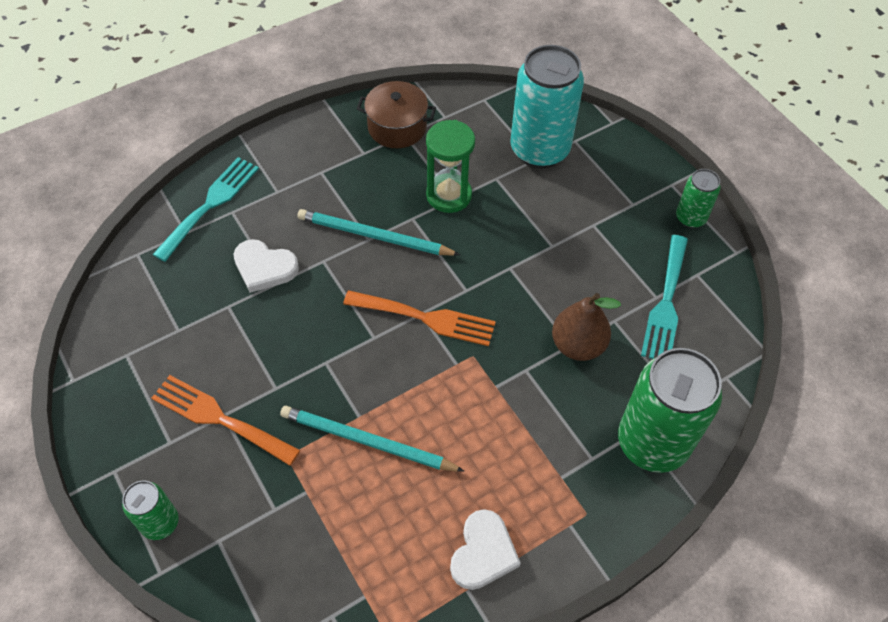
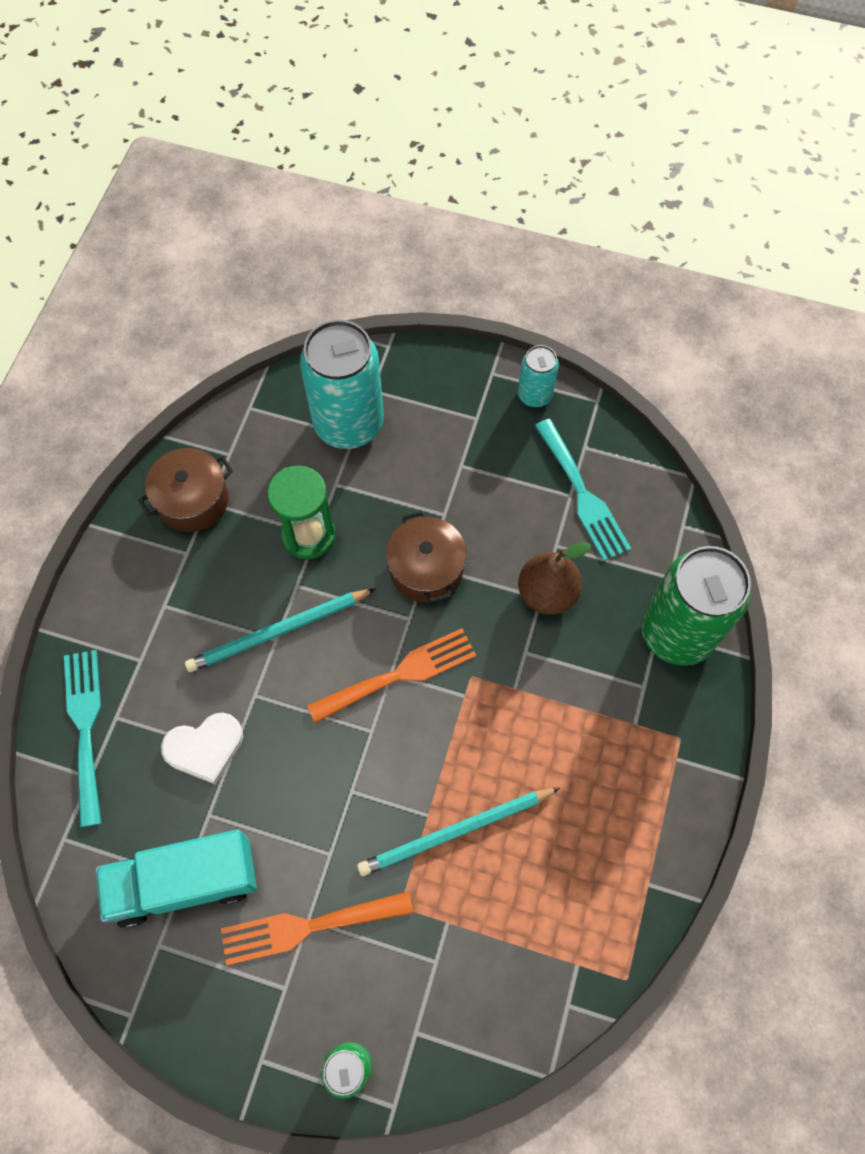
camera: 40 degrees left, 10 degrees up
(177, 332) = (185, 882): none -> turquoise truck
(483, 552) = (633, 842): white heart -> none
(507, 269) = (426, 569): none -> brown pot
(690, 218) = (534, 395): green can -> turquoise can

